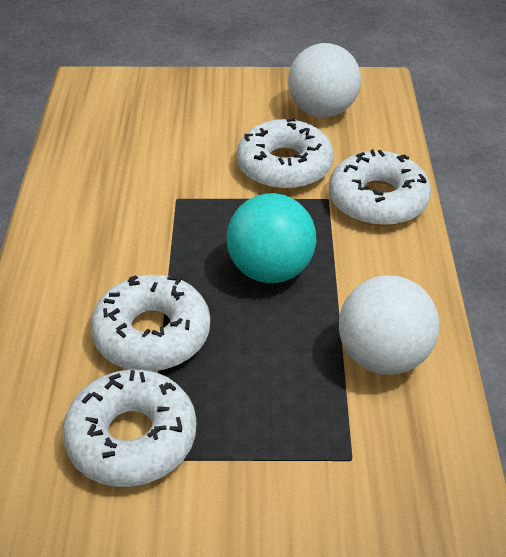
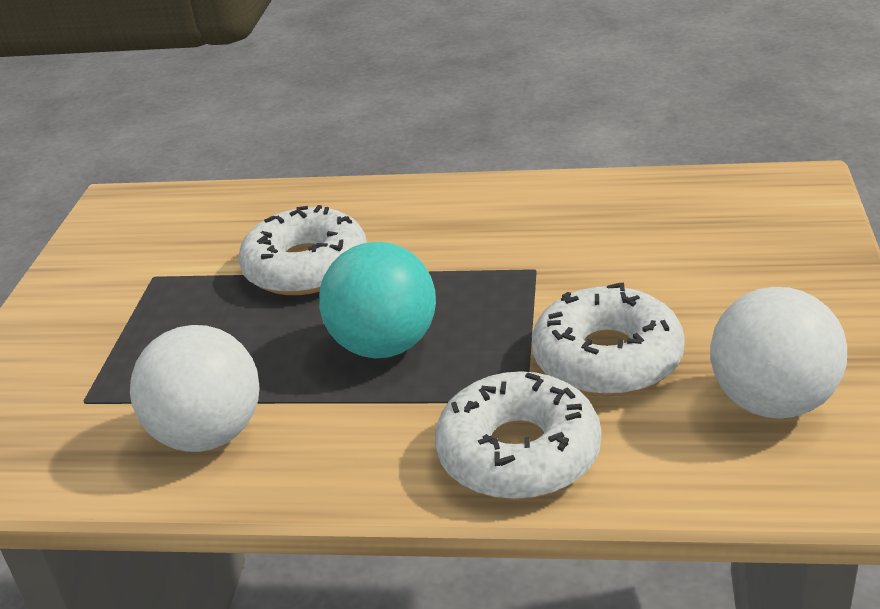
camera: 100 degrees right, 10 degrees down
(132, 438) = (180, 265): white donut -> none

